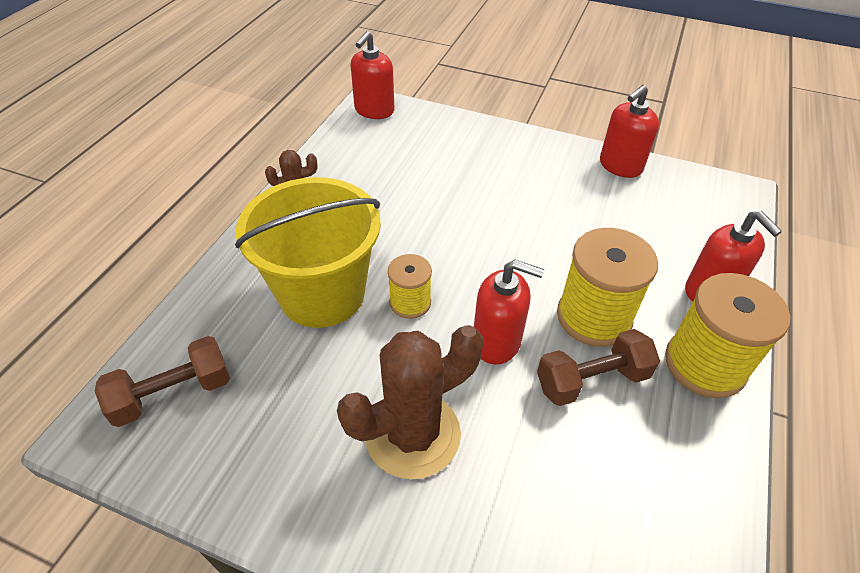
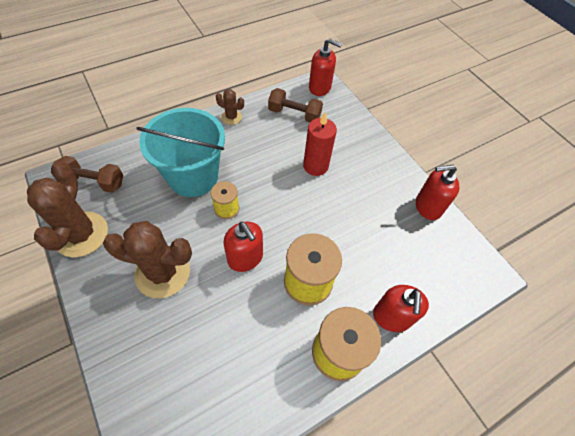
camera: 35 degrees right, 10 degrees up
(232, 475) = (81, 234): none -> brown cactus
(322, 294) = (193, 176): yellow bucket -> turquoise bucket
(374, 110) = (320, 87): red soap dispenser -> red soap dispenser turned 135 degrees counterclockwise
(463, 193) = (315, 166): none -> red candle
(592, 380) = (269, 312): brown dumbbell -> brown dumbbell (294, 114)

